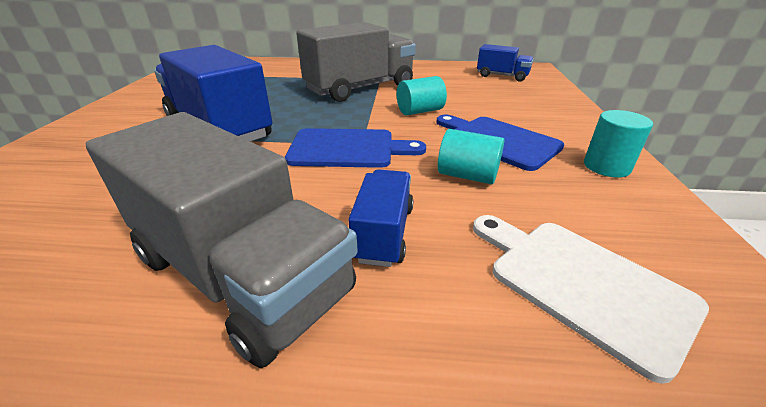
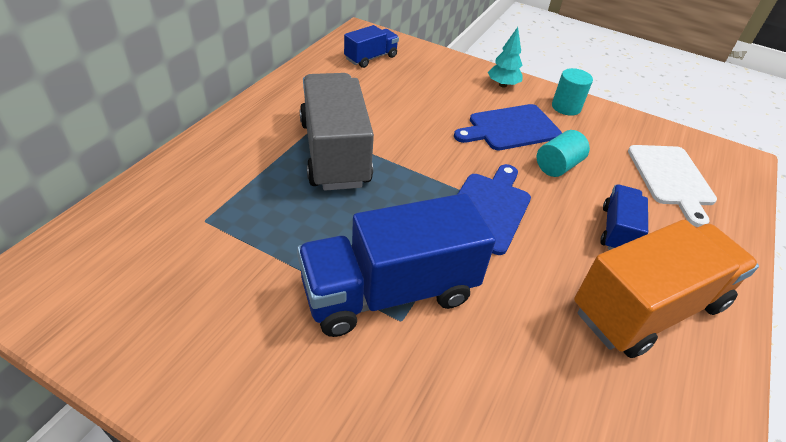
camera: 70 degrees left, 10 degrees up
(241, 274) = (648, 308): grey truck -> orange truck
(384, 233) = (617, 230): blue truck -> blue truck turned 75 degrees clockwise
(420, 111) = (428, 140): turquoise cylinder -> none
(574, 126) = (502, 85): none -> turquoise tree
(581, 283) = (671, 178): white cutting board -> white cutting board turned 75 degrees counterclockwise

